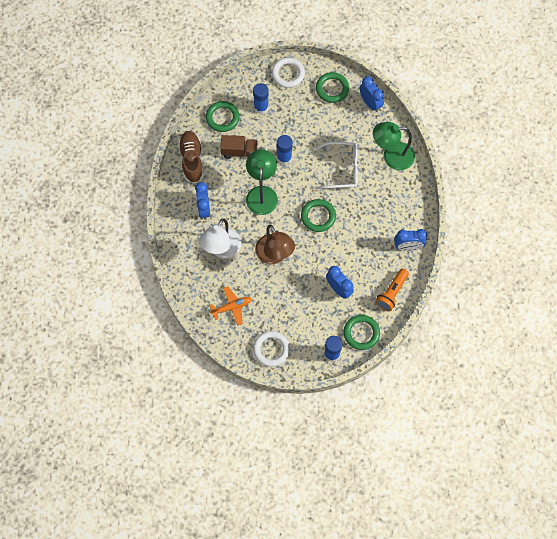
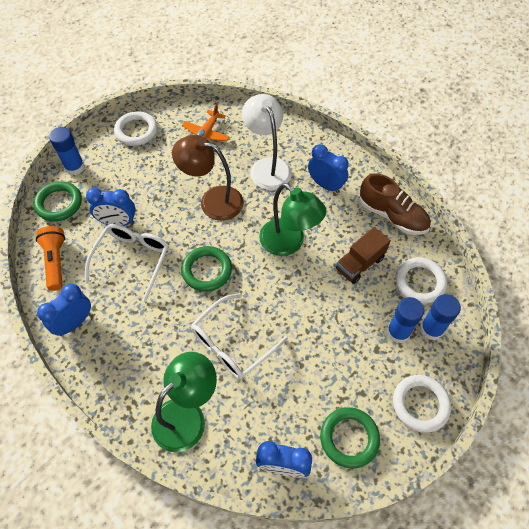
camera: 135 degrees right, 10 degrees down
(222, 118) = (419, 282): green ring -> white ring
(284, 157) = (308, 299): blue glue stick -> blue glue stick (431, 329)
(350, 257) = (132, 259): none -> white glasses

